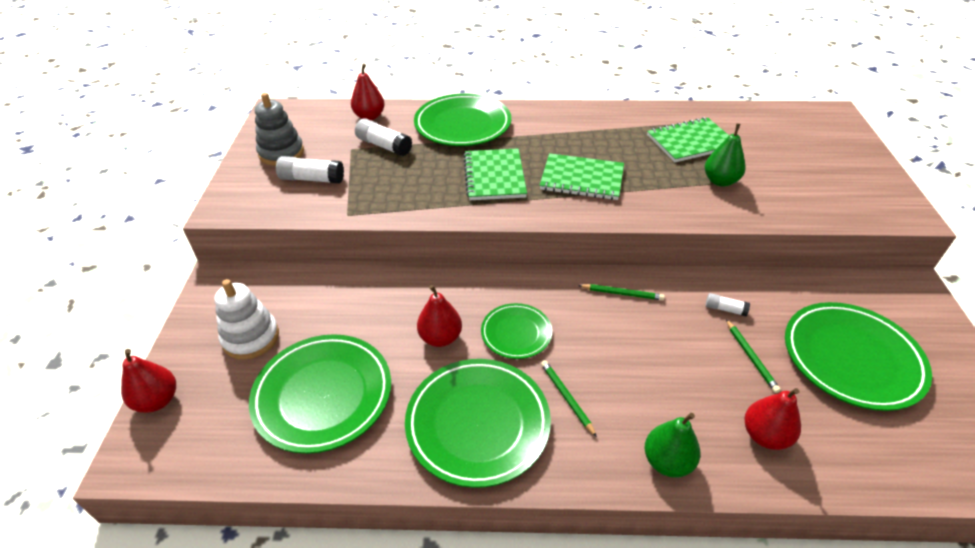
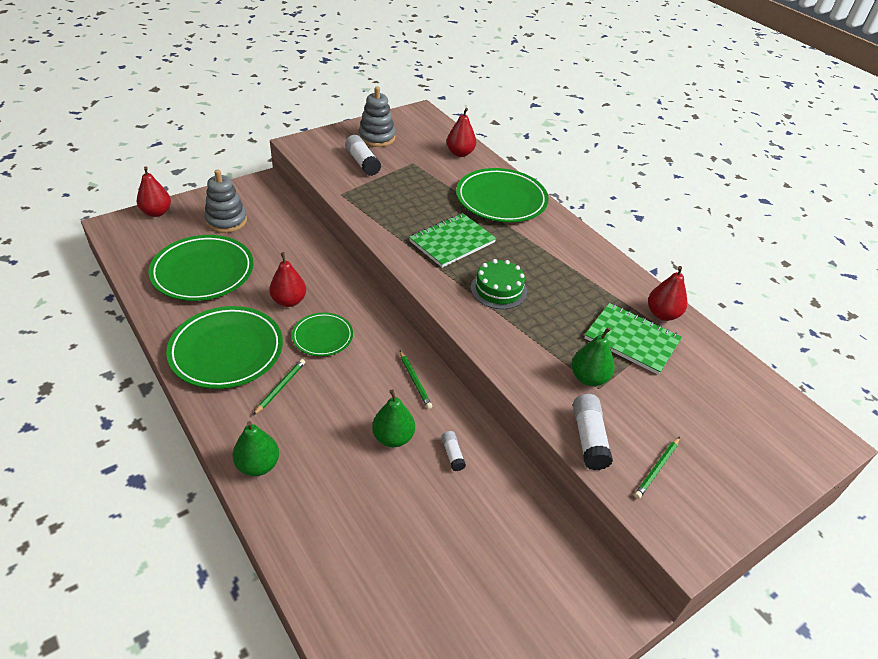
camera: 50 degrees right, 0 degrees up
(251, 338) = (226, 221): white stacking toy -> grey stacking toy
(384, 146) = (432, 175): white glue stick -> white glue stick (588, 438)
(582, 179) = (498, 289): green notebook -> green cake
(684, 339) = (393, 437): none -> green pear
(751, 357) = (406, 488): green pencil -> green pencil (657, 469)
(765, 435) = (323, 521): red pear -> red pear (662, 314)
(851, 359) = (463, 567): green plate -> none

